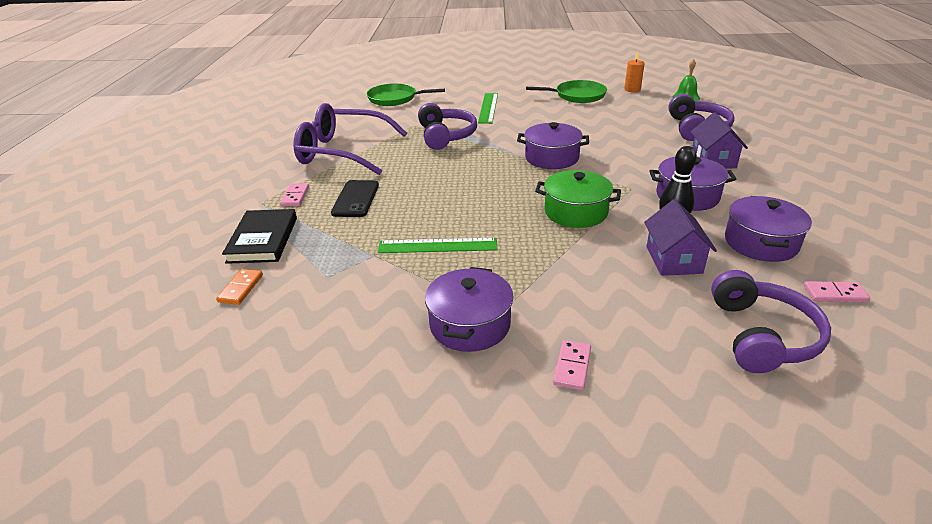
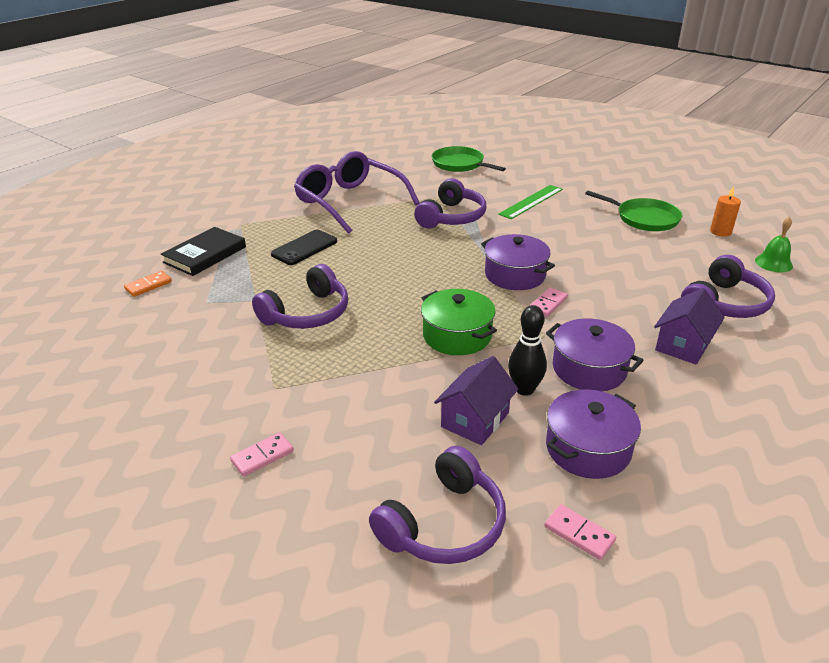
camera: 35 degrees right, 0 degrees up
(295, 196) = (267, 228): pink domino -> pink domino (548, 304)
(437, 246) = (307, 313): green ruler -> purple headphones
(470, 324) = (242, 386): purple pot -> none

